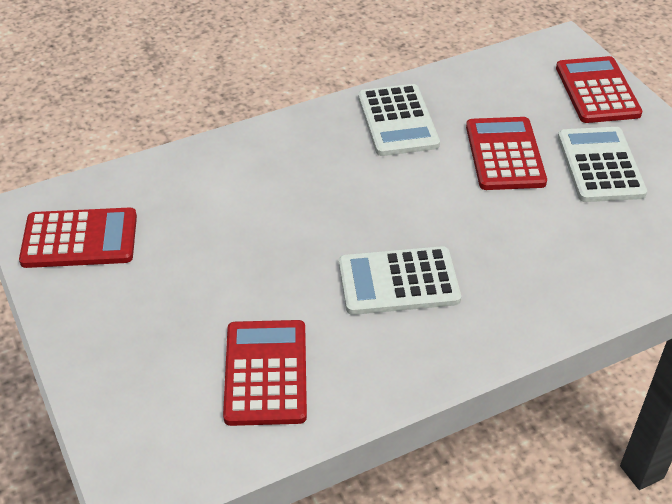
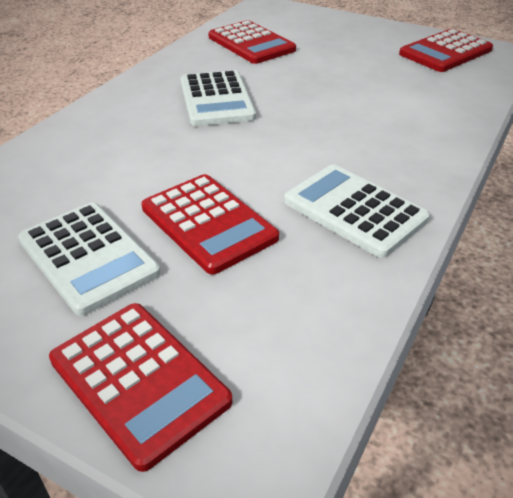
camera: 145 degrees right, 5 degrees down
(398, 282) = (216, 99): white calculator -> white calculator turned 120 degrees clockwise

